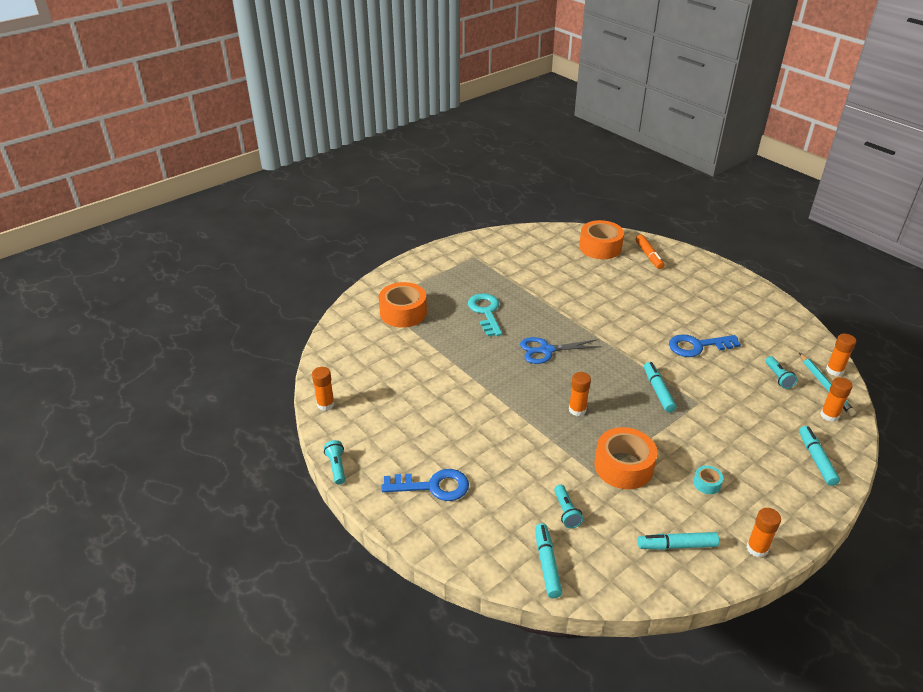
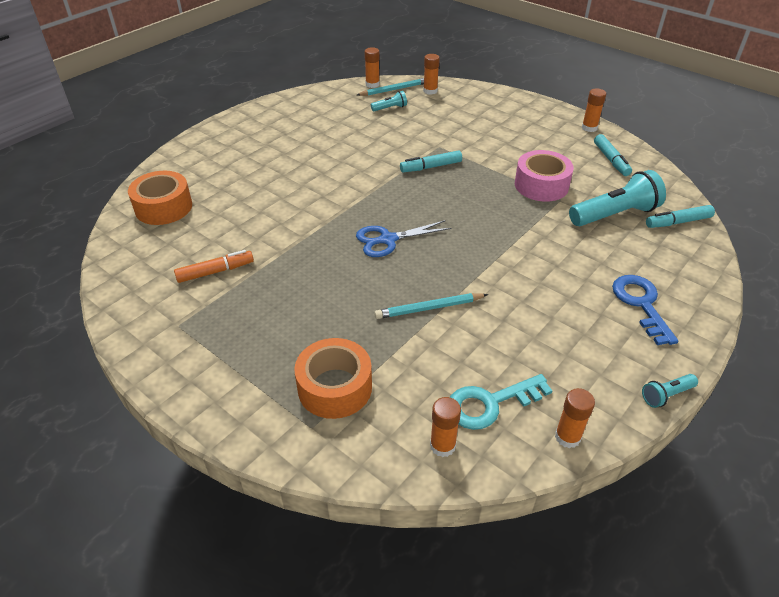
camera: 100 degrees left, 5 degrees up
(461, 361) = (429, 308): none -> turquoise pencil
(486, 312) = (320, 297): turquoise key -> turquoise key (490, 403)
(546, 350) = (388, 240): blue scissors -> blue scissors turned 90 degrees clockwise
(566, 512) = (614, 214): turquoise flashlight -> turquoise flashlight, size x2.09
(577, 410) = (478, 213): orange glue stick -> orange glue stick (442, 445)
(623, 466) = (541, 185): orange tape -> pink tape
(649, 256) = (187, 171): orange marker -> orange marker (215, 271)
(697, 346) = (355, 145): blue key -> none
(707, 483) = (537, 145): turquoise tape -> none
(816, 459) = (483, 100): turquoise marker -> none

